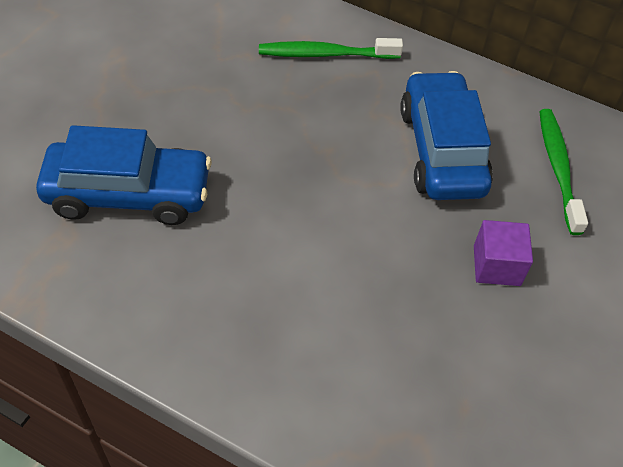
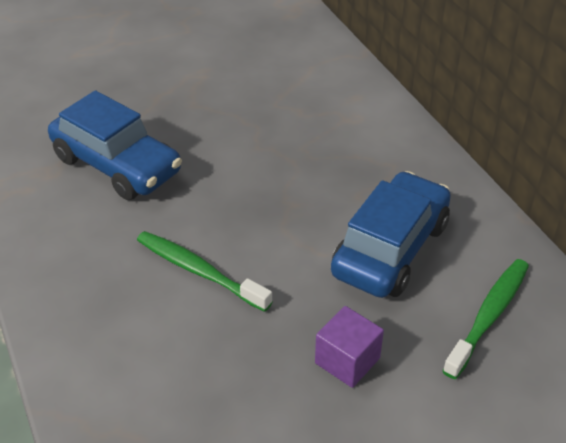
camera: 40 degrees right, 10 degrees down
(326, 54) = (363, 135): green toothbrush -> green toothbrush (200, 271)

